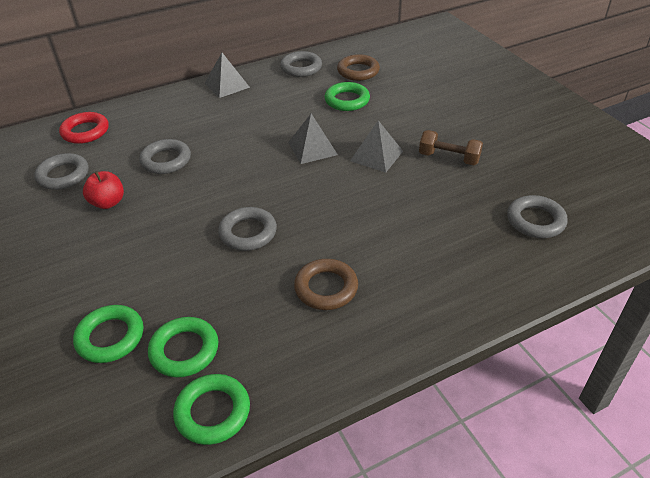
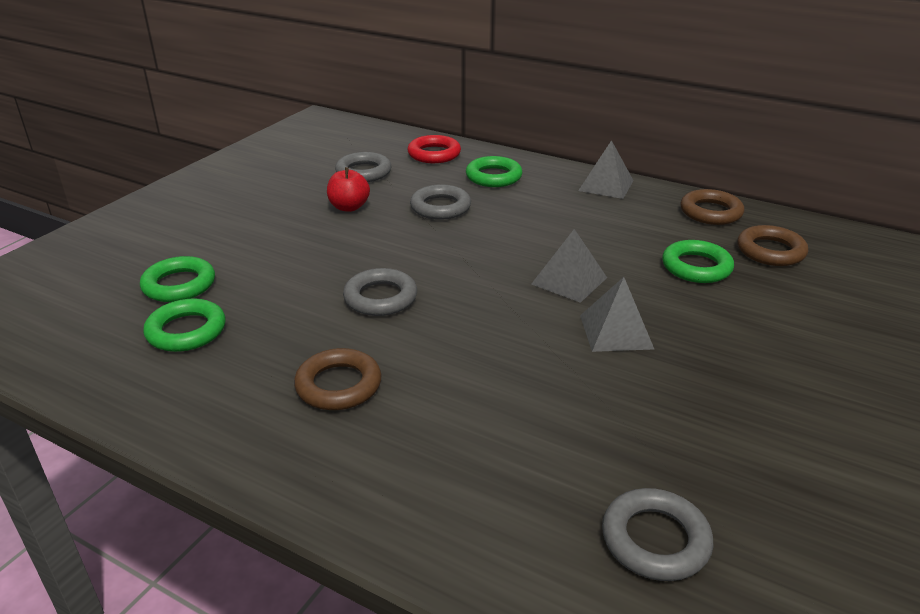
camera: 55 degrees right, 10 degrees down
(213, 412) = (116, 381): green ring -> green ring (493, 177)
(301, 68) = (710, 212): grey ring -> brown ring
(449, 158) = (692, 395): brown dumbbell -> none

